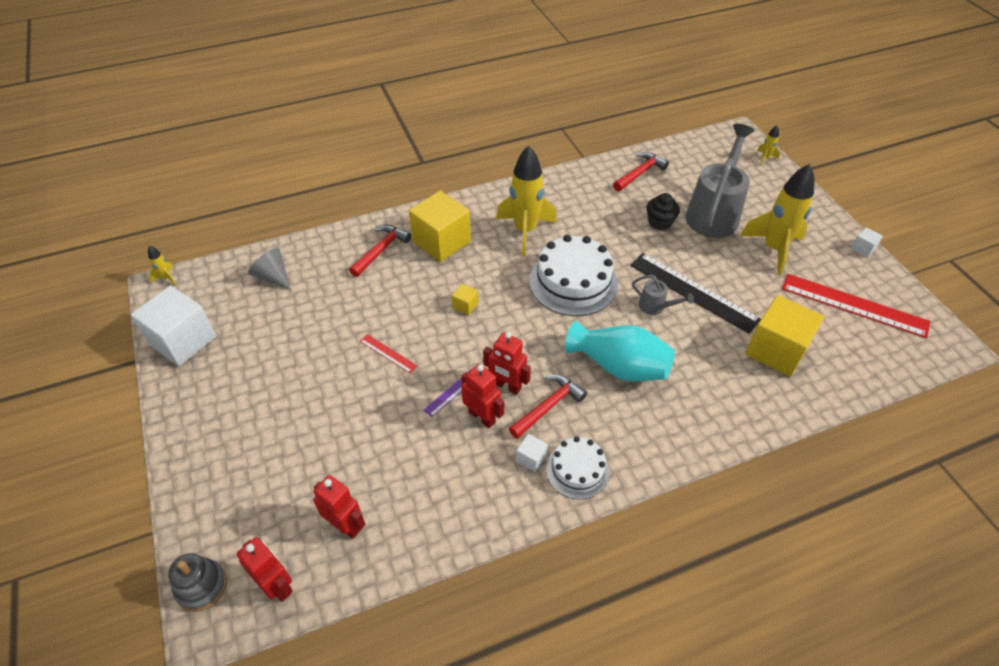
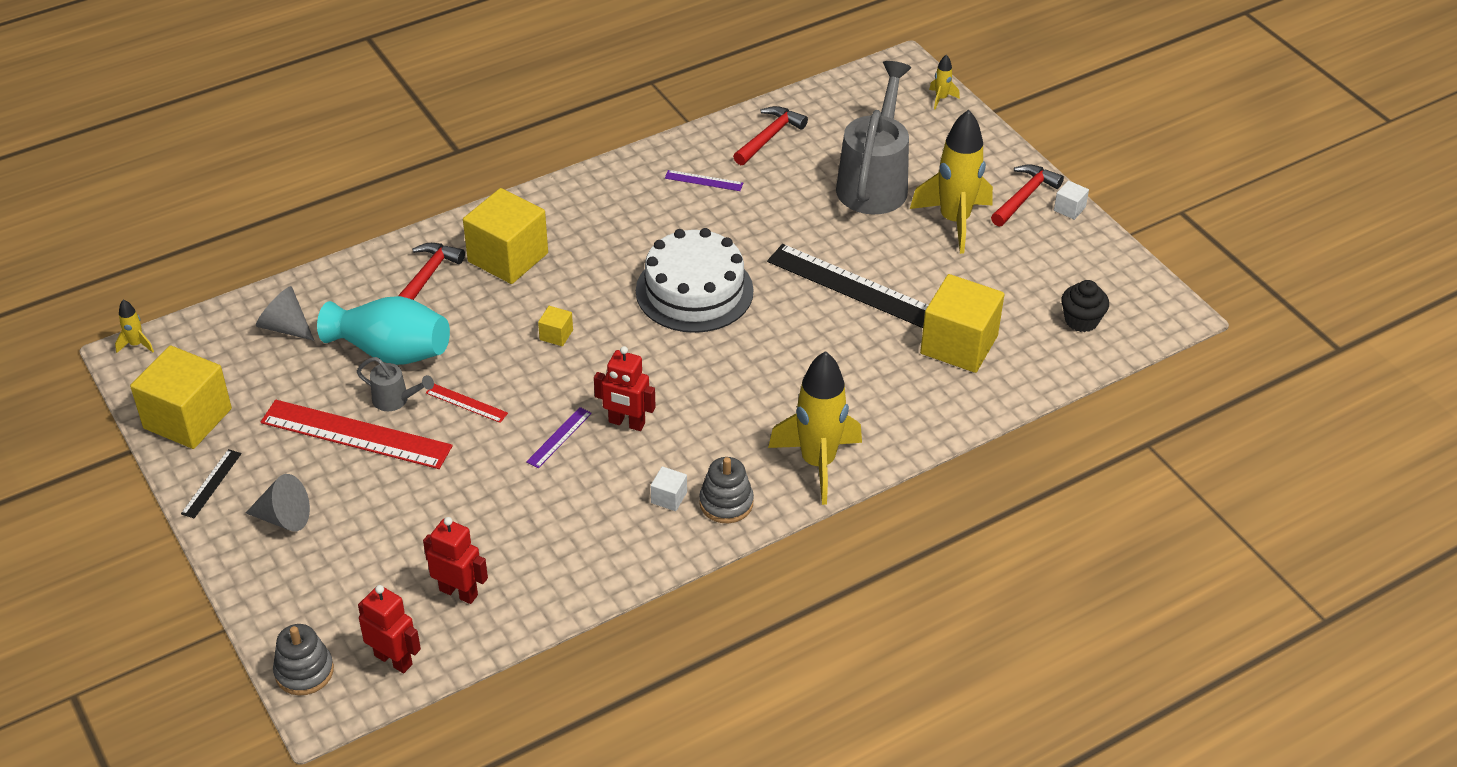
camera: 10 degrees left, 5 degrees down
(183, 340) = (187, 418): white cube -> yellow cube
(183, 397) = (211, 483): none -> black ruler
(227, 435) = (284, 518): none -> grey cone
(482, 417) = (601, 460): red robot -> none
(525, 231) = (620, 232): yellow rocket -> yellow rocket (818, 463)
(548, 406) = (682, 439): red hammer -> red hammer (1025, 196)
(577, 470) = (726, 503): white cake -> grey stacking toy
(590, 200) = (704, 180): none -> purple ruler
(619, 366) = (765, 385): turquoise vase -> turquoise vase (391, 352)
(655, 307) = (805, 309): grey watering can -> grey watering can (395, 400)
(659, 222) = (802, 201): black cupcake -> black cupcake (1081, 320)
(854, 305) = (1056, 280): red ruler -> red ruler (356, 434)

